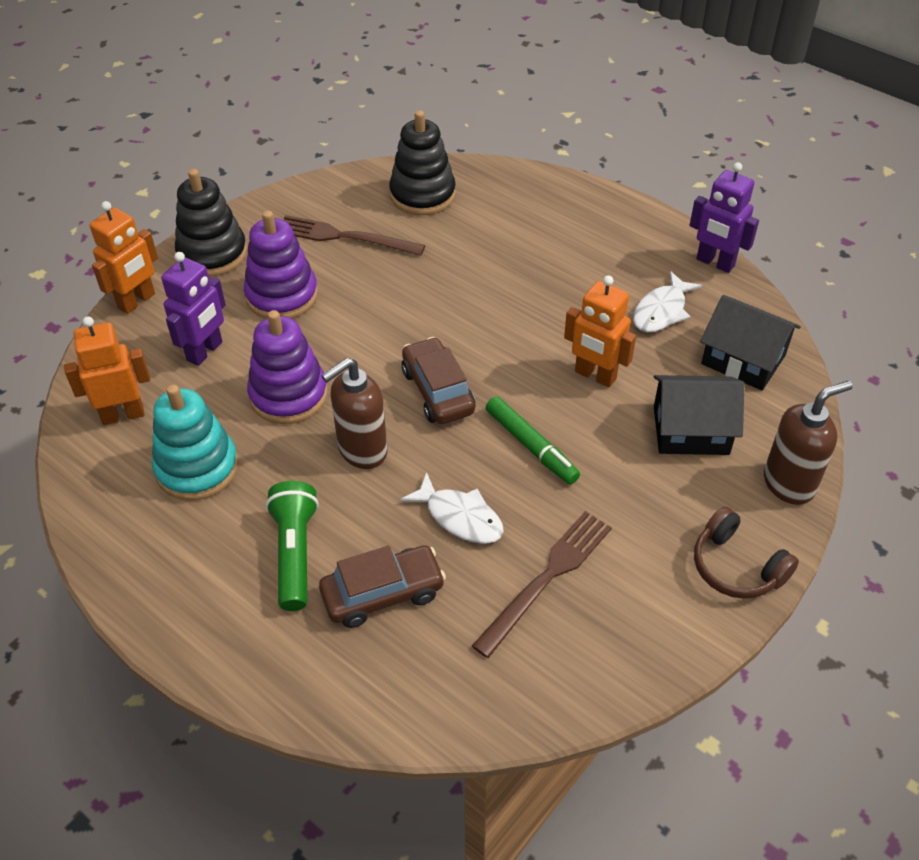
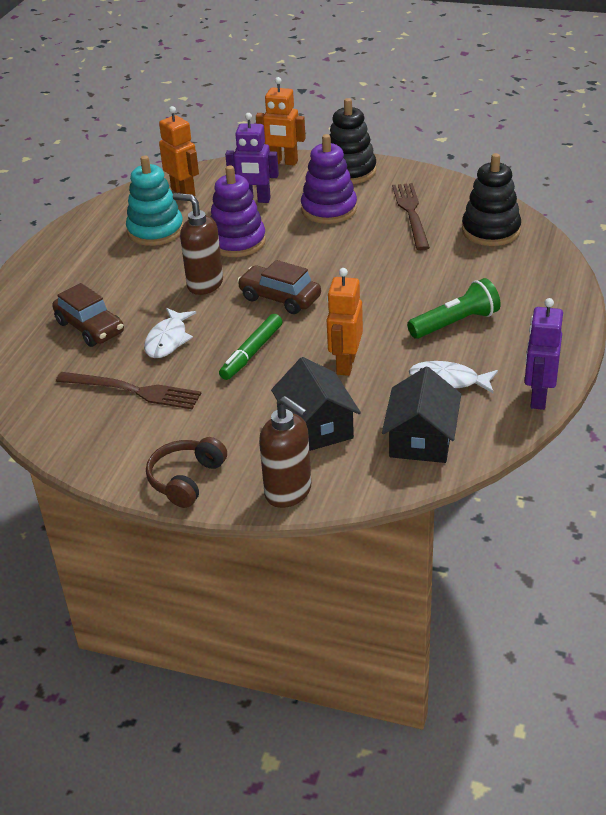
camera: 70 degrees right, 10 degrees down
(295, 553) = (106, 286): green flashlight -> green flashlight (455, 323)
(437, 391) = (280, 298): brown car -> brown car turned 105 degrees counterclockwise

